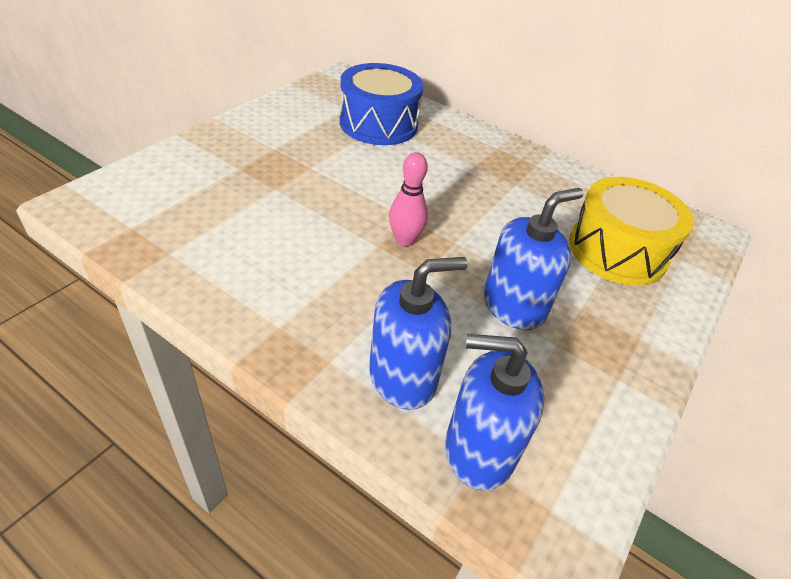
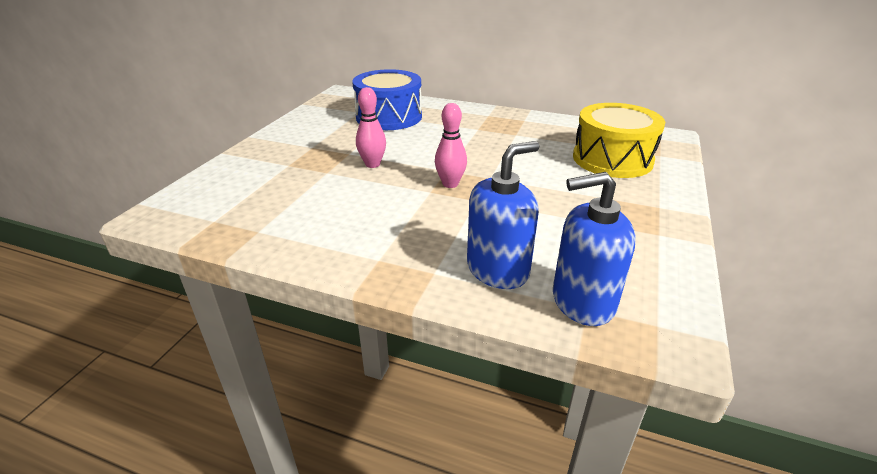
camera: 10 degrees left, 10 degrees down
(330, 190) = (372, 164): none -> pink bowling pin
(513, 306) = (557, 207): blue soap dispenser -> none

